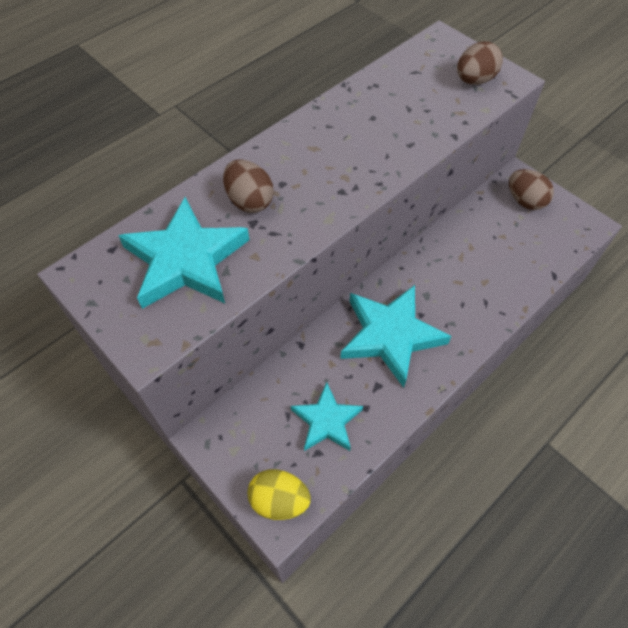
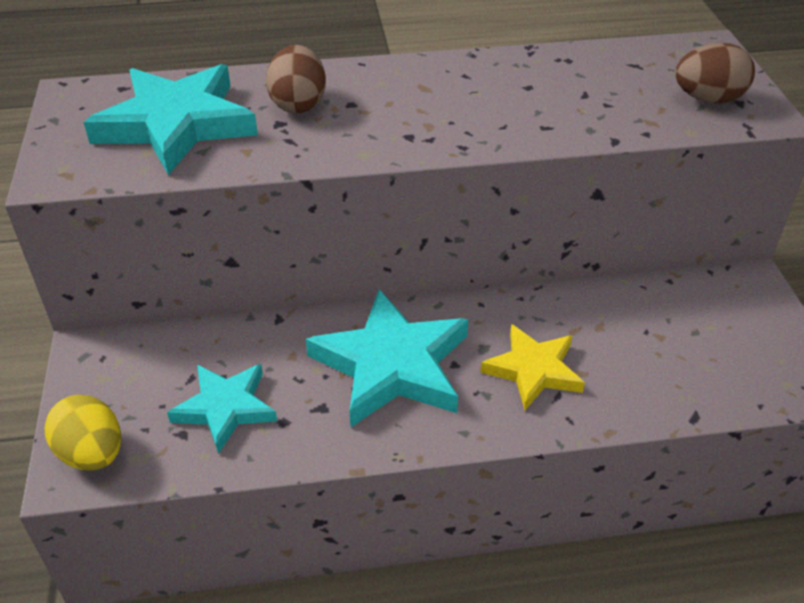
camera: 35 degrees right, 15 degrees down
(462, 294) = (533, 370): none -> yellow star
(525, 201) = (735, 312): brown egg -> none

